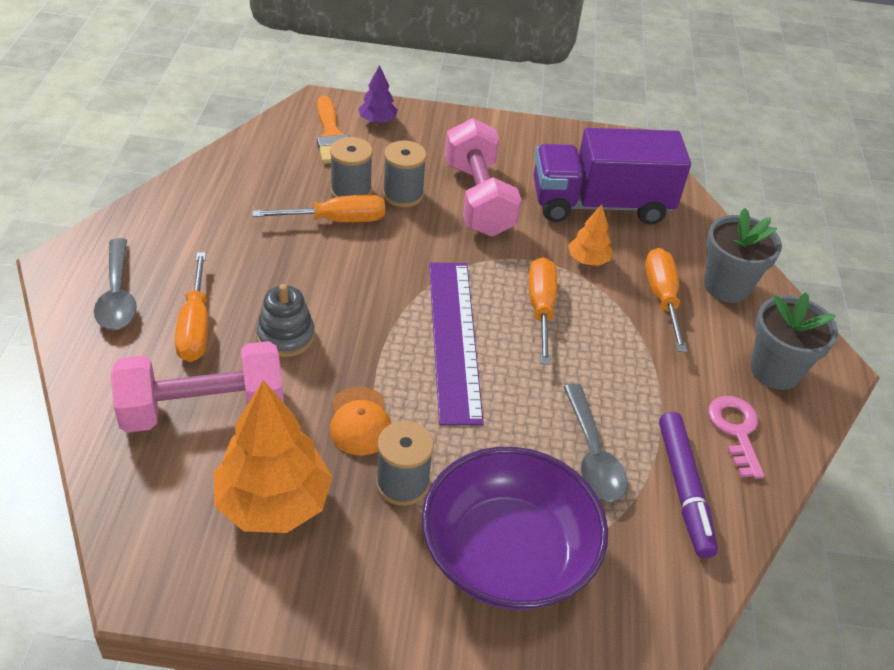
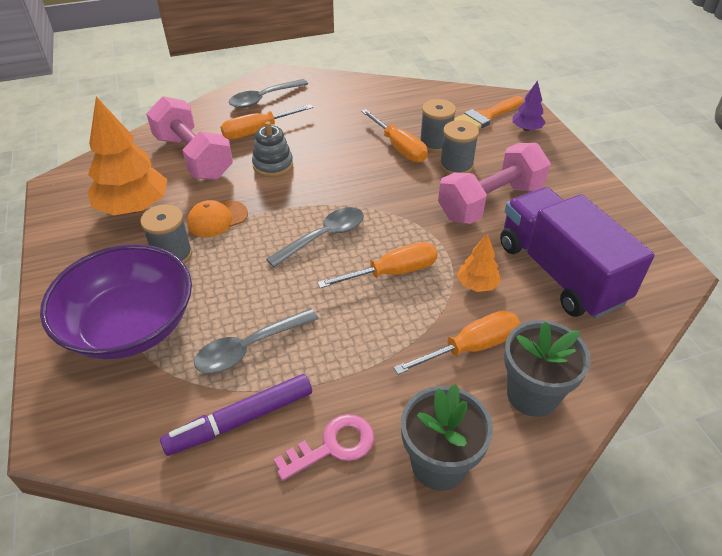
camera: 70 degrees right, 0 degrees up
(454, 339) = (324, 237): purple ruler -> grey spoon

